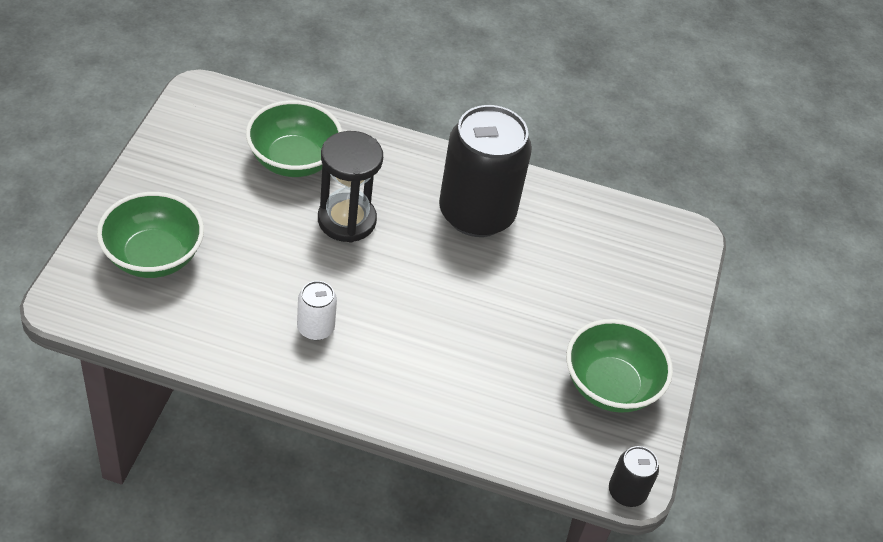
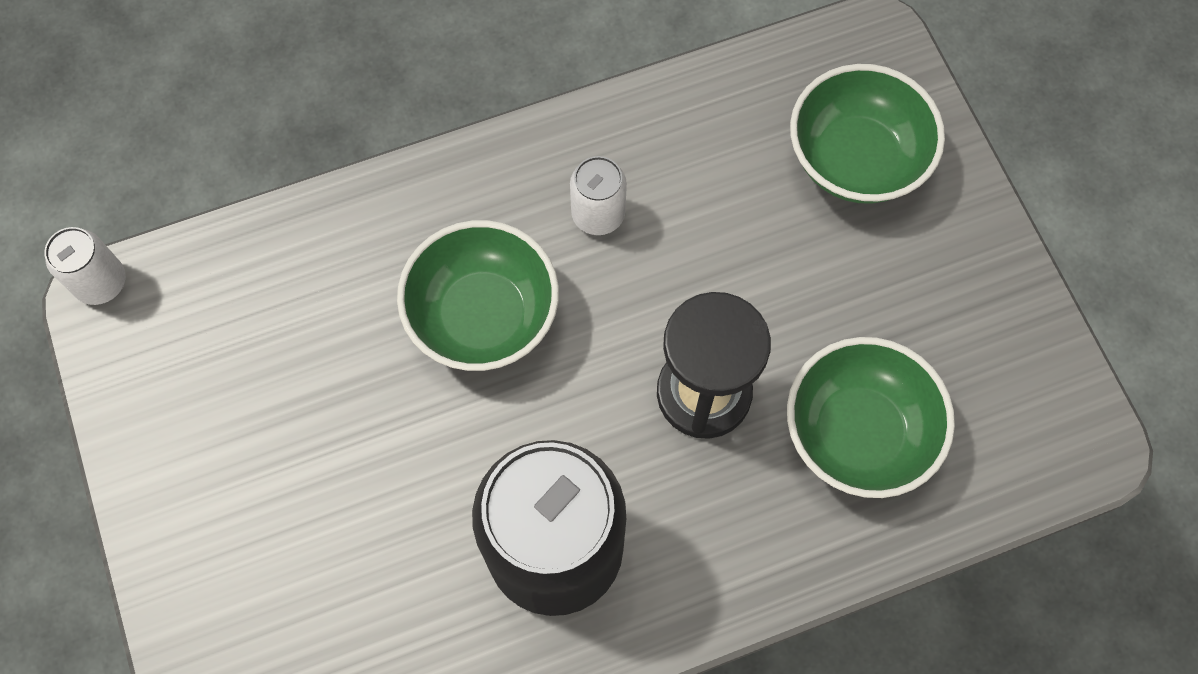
camera: 150 degrees right, 20 degrees up
(610, 386) = (199, 410): green bowl -> green bowl (483, 316)
(627, 492) = (101, 282): black can -> white can

